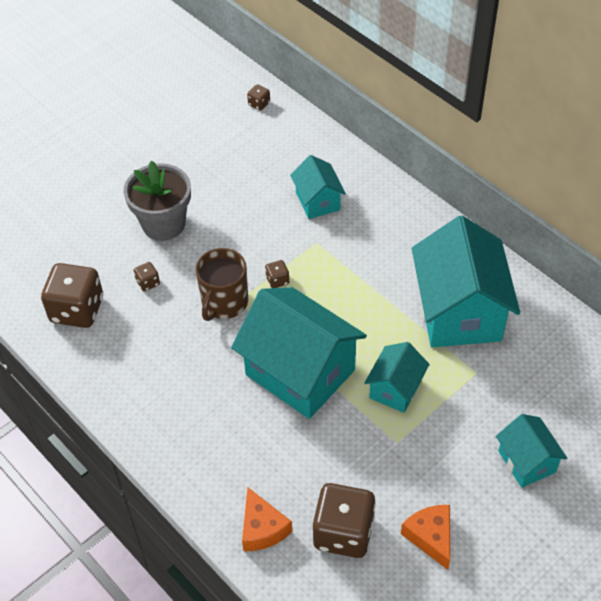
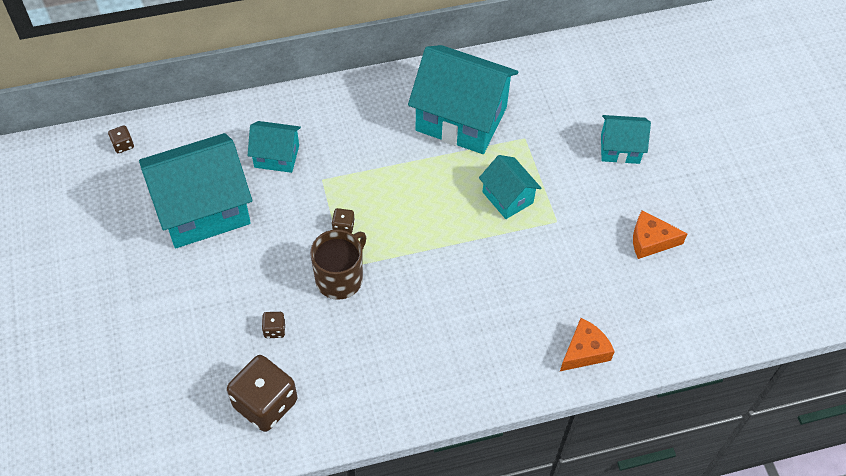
camera: 65 degrees left, 5 degrees up
(163, 224) = (213, 287): grey flower pot -> none
(224, 303) = (340, 278): brown mug -> brown mug turned 105 degrees counterclockwise
(262, 528) = (584, 351): orange cheese -> orange cheese turned 45 degrees counterclockwise
(300, 372) = (450, 255): turquoise house -> turquoise house (203, 209)
(343, 532) = (617, 296): brown dice -> none

